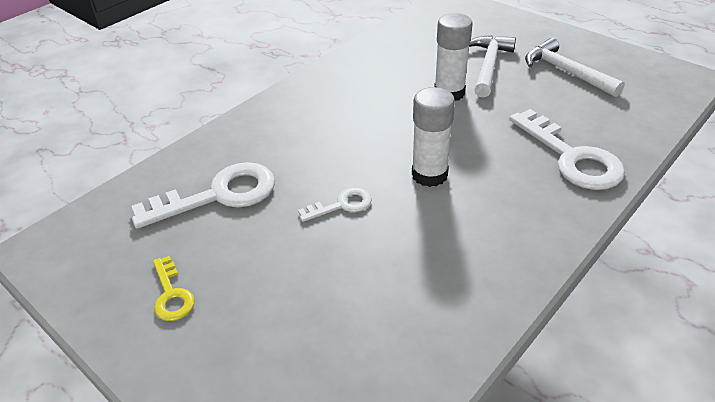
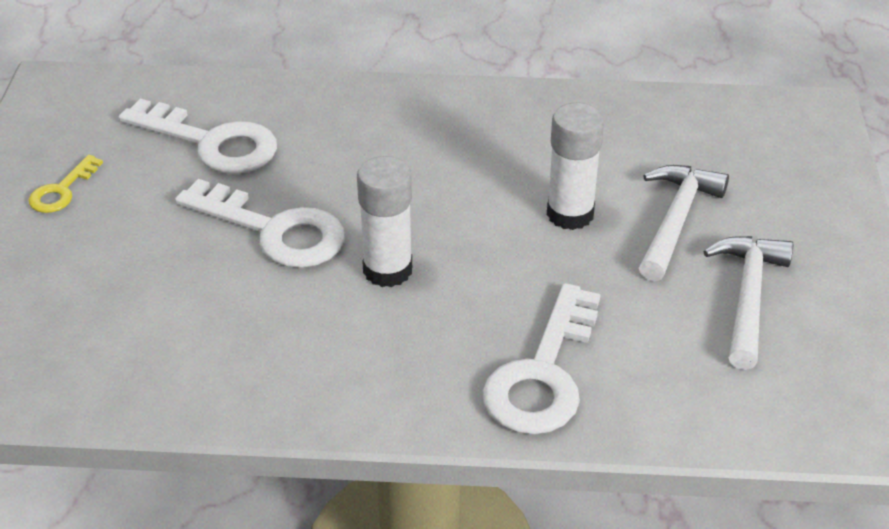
camera: 50 degrees right, 0 degrees up
(342, 205) = (274, 231): white key -> white key, size x1.94
(488, 66) = (675, 220): white hammer -> white hammer turned 45 degrees counterclockwise

